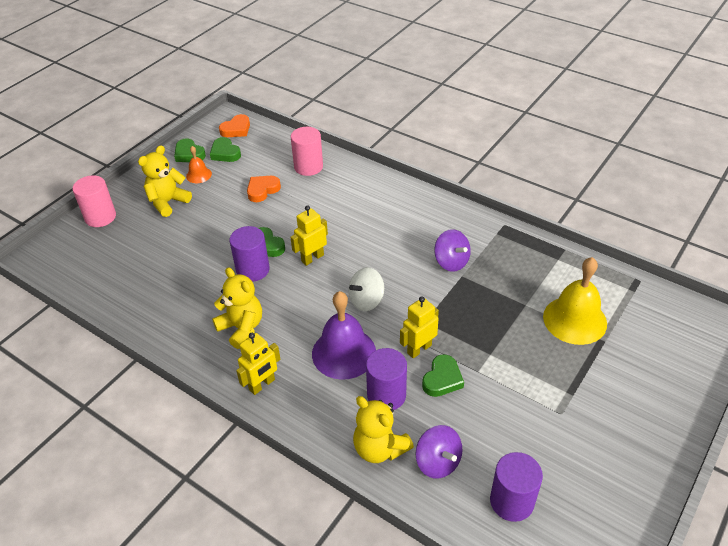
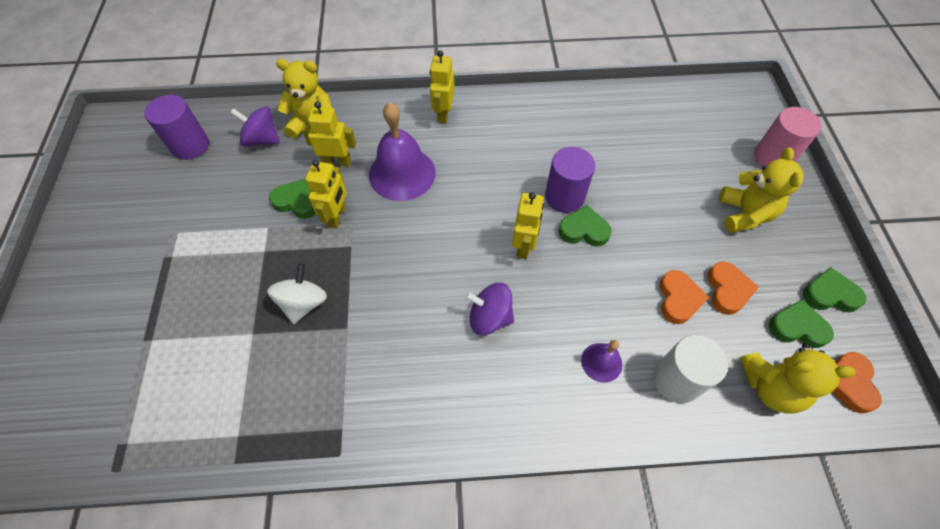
camera: 140 degrees right, 15 degrees up
(199, 175) = (772, 271): orange bell -> none
(233, 180) = (727, 290): none -> orange heart
(241, 328) = (508, 142): yellow teddy bear -> yellow teddy bear (770, 387)
(308, 167) = (676, 380): pink cylinder -> white cylinder
(335, 190) = (601, 362): none -> purple bell
(366, 300) = (425, 233): white spinning top -> white spinning top (303, 303)
(386, 395) = (337, 162): purple cylinder -> yellow robot
(442, 379) = (297, 202): green heart -> green heart turned 120 degrees clockwise
(451, 262) = (371, 341): purple spinning top -> purple spinning top (489, 317)
(574, 320) = (186, 349): yellow bell -> none

